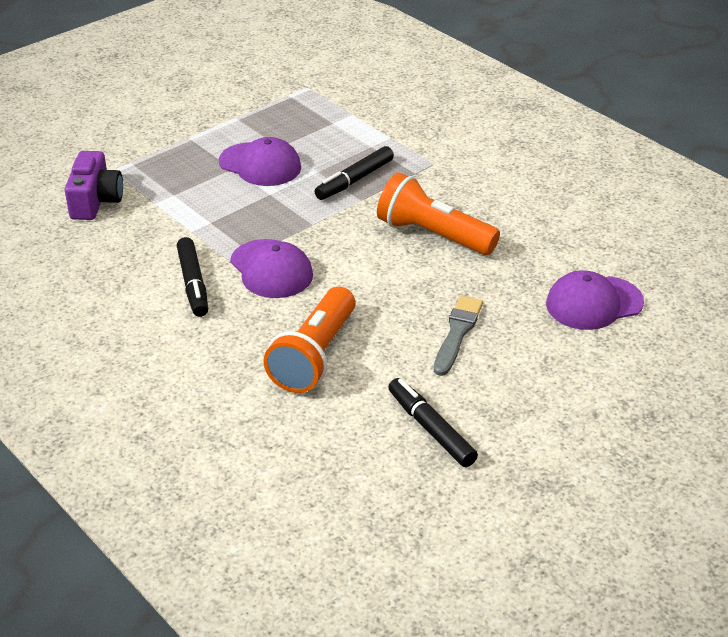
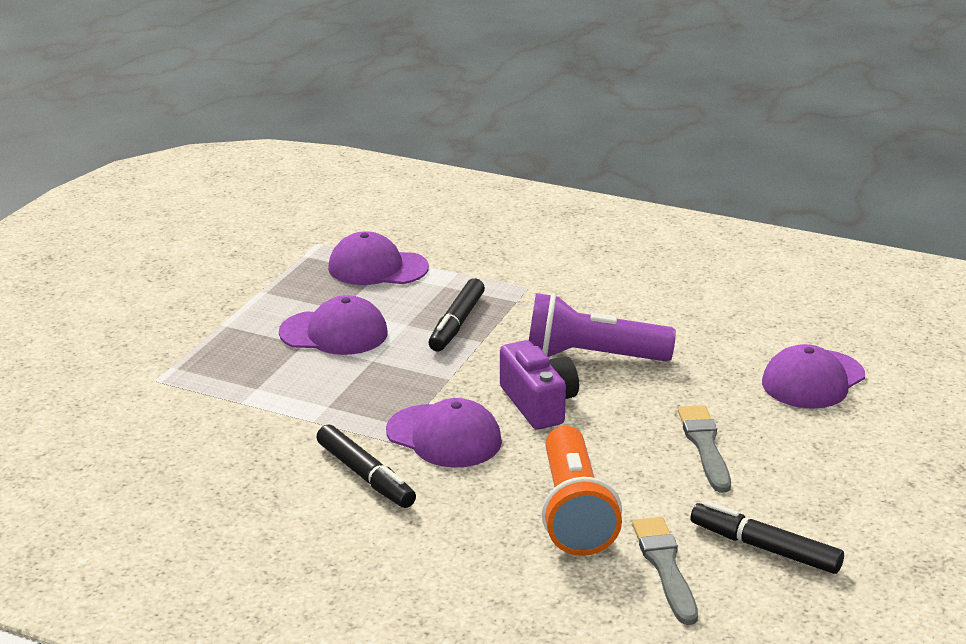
camera: 25 degrees left, 10 degrees down
(95, 201) = (163, 418): purple camera -> purple camera (538, 403)
(334, 119) = (377, 268): none -> purple cap
(344, 419) = (665, 566): none -> grey brush
(433, 235) = (591, 357): orange flashlight -> purple flashlight

